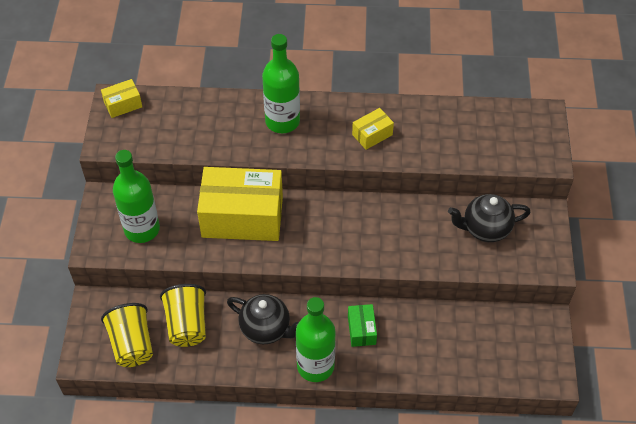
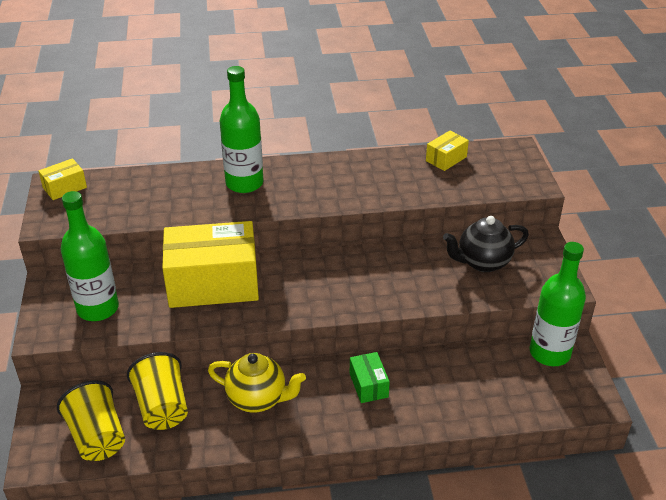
camera: 10 degrees left, 15 degrees down
(266, 329) = (258, 399): black teapot -> yellow teapot
(315, 366) = (323, 429): green bottle -> green bottle (549, 353)
(372, 135) = (343, 184): yellow box -> yellow box (446, 159)

